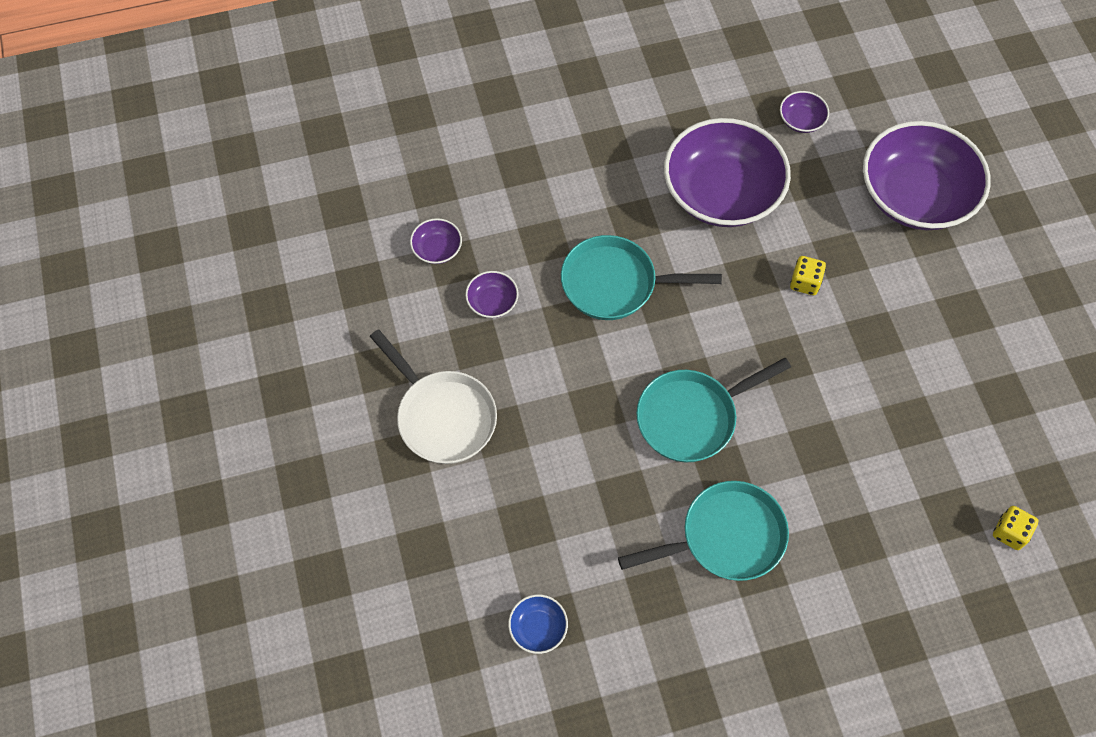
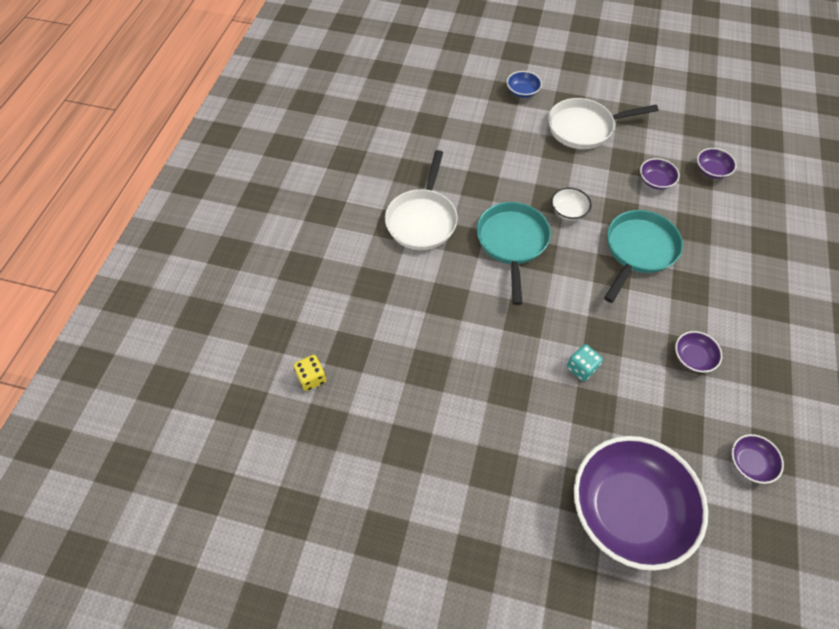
camera: 120 degrees right, 5 degrees down
(538, 628) = (431, 117): blue bowl -> blue bowl (522, 91)
(602, 377) = (568, 211): none -> white bowl
(722, 192) = (693, 357): purple bowl -> purple bowl, size x0.41
(726, 537) = (422, 219): turquoise pan -> white pan
(805, 282) = (581, 368): yellow dice -> turquoise dice

